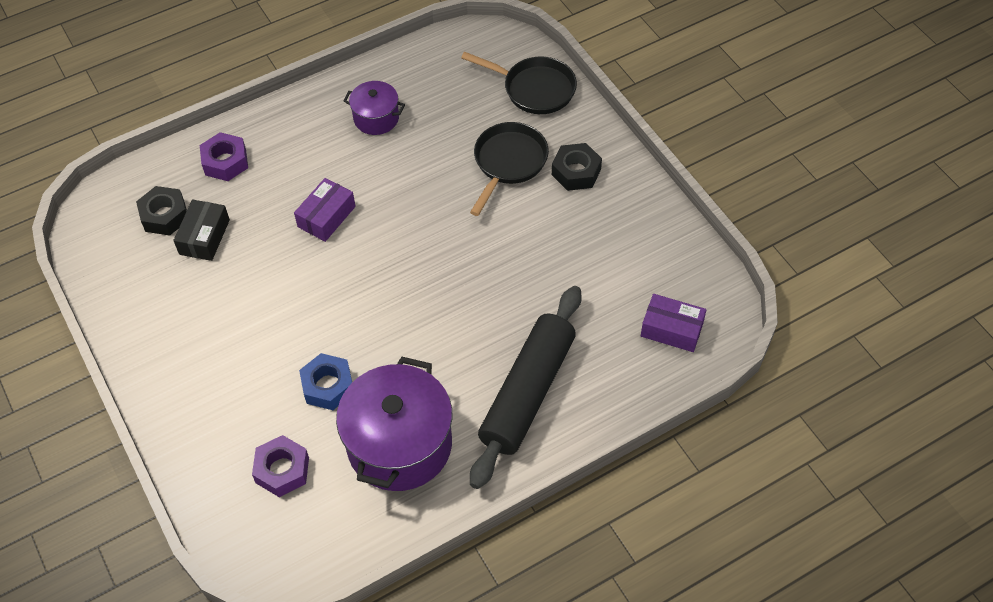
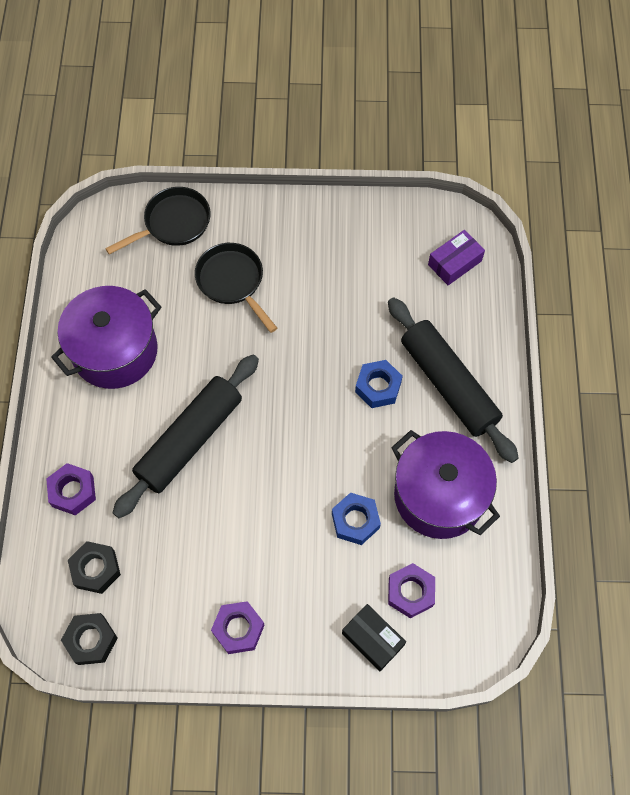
camera: 60 degrees left, 10 degrees up
(168, 348) = (238, 629): none -> purple nut
(204, 237) = (143, 546): black box -> black box (372, 639)
(326, 216) = (190, 440): purple box -> black rolling pin
(376, 118) = (115, 351): purple pot -> purple pot, size x1.94
(481, 333) = (378, 387): none -> blue nut
(576, 172) = (275, 242): black nut -> black nut (91, 640)

